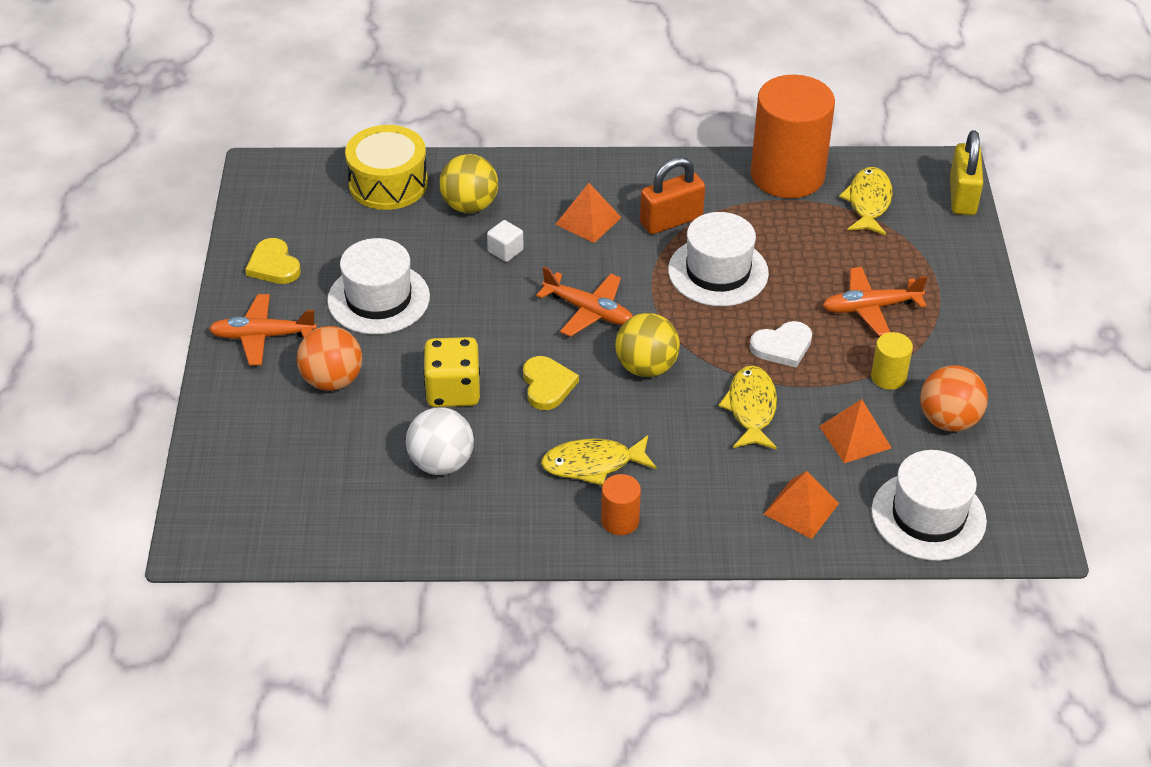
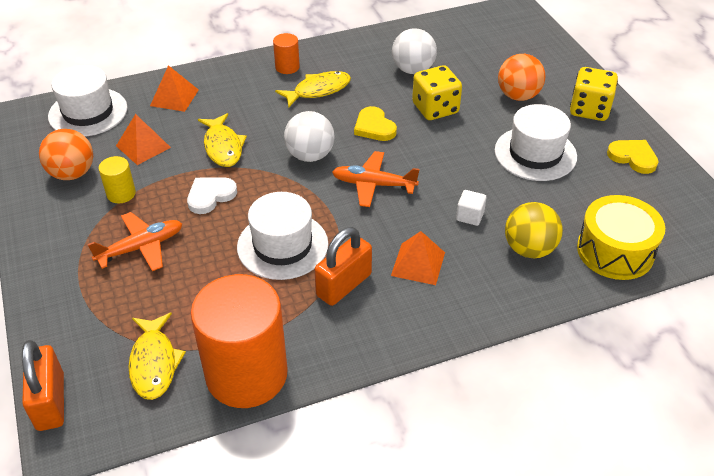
camera: 160 degrees right, 0 degrees up
(262, 336) = (589, 110): orange plane -> yellow dice
(646, 367) = (310, 155): yellow ball -> white ball
(962, 196) = (50, 401): yellow padlock -> orange padlock

